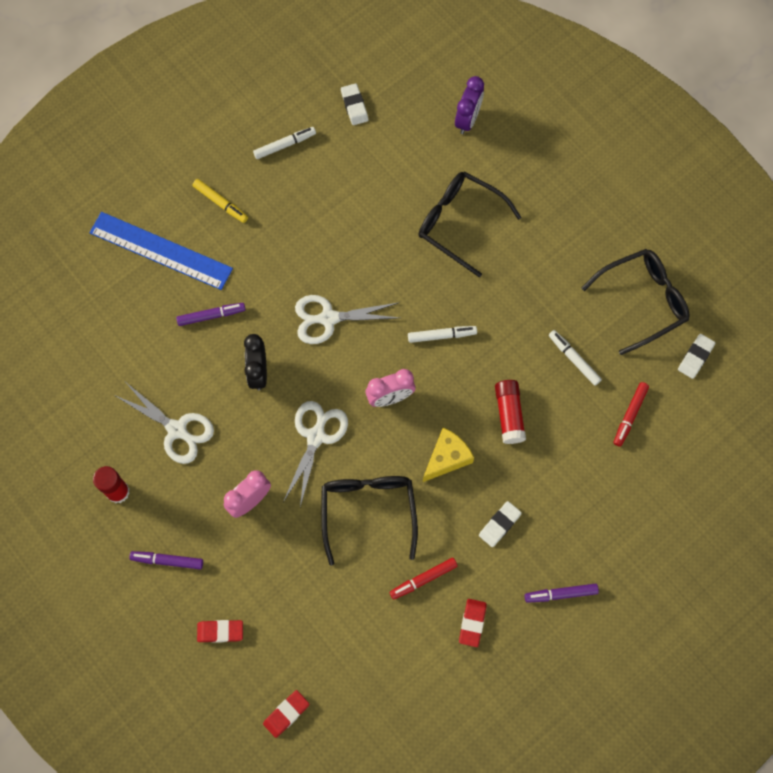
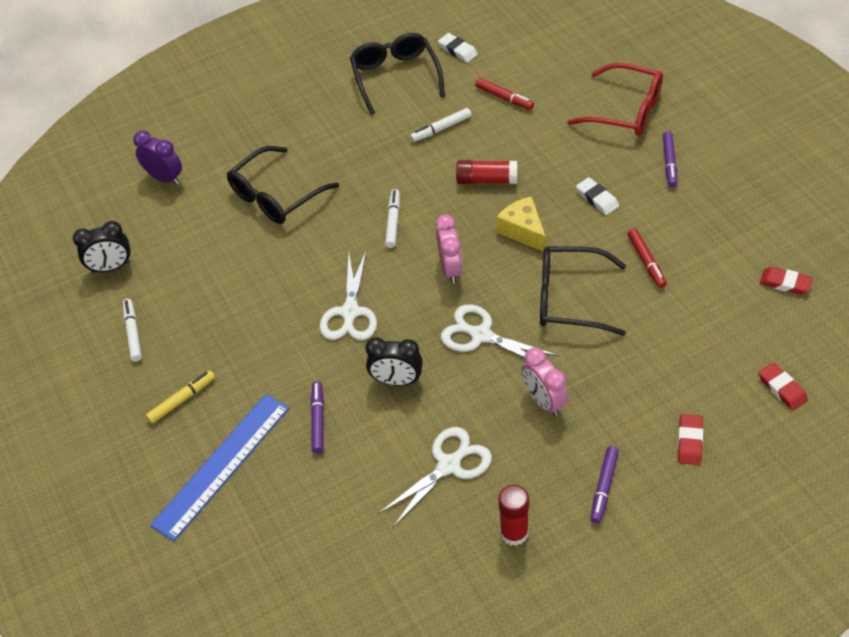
camera: 75 degrees left, 20 degrees down
(354, 106) = (111, 267): white eraser -> black clock
(472, 623) = (693, 229): red eraser -> red eraser (785, 283)
(632, 543) = (625, 110): none -> red glasses

